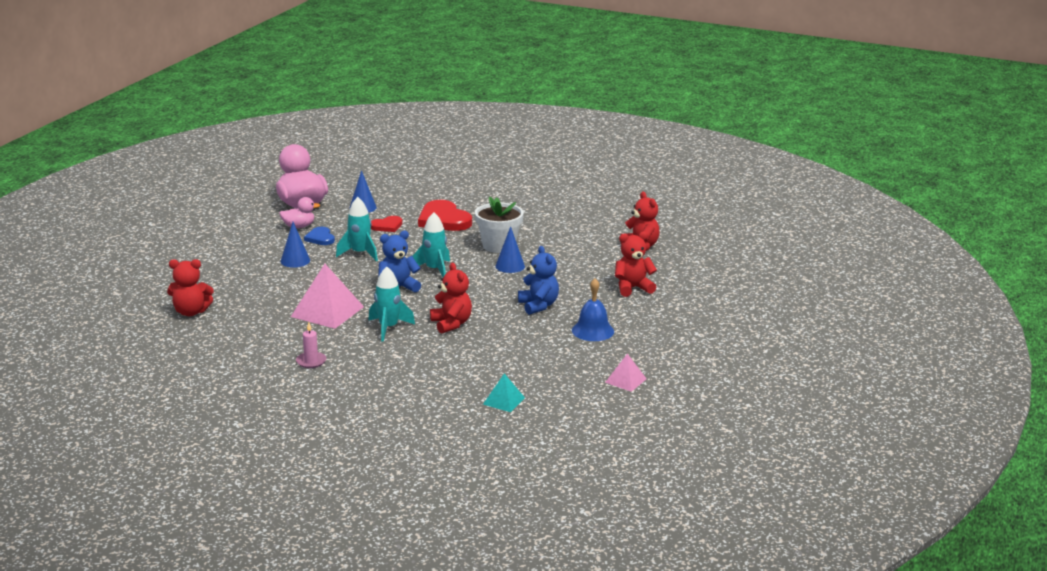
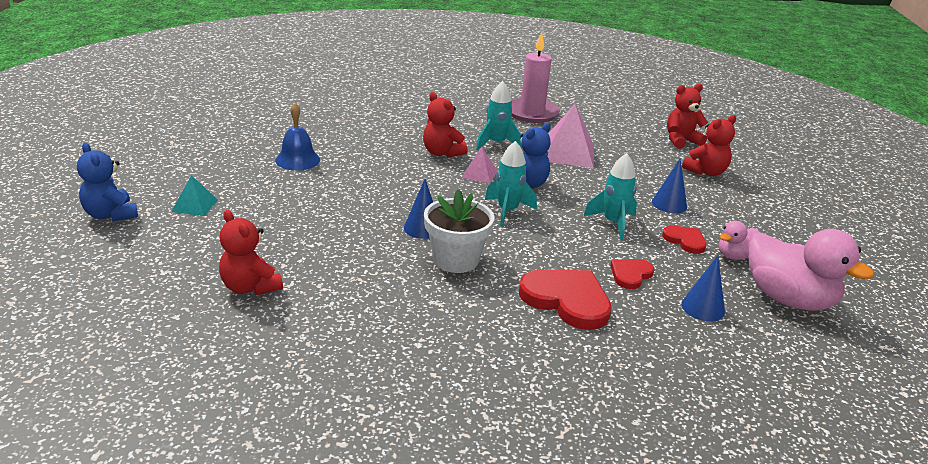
camera: 160 degrees right, 5 degrees up
(311, 361) = (532, 113): pink candle -> pink candle, size x2.15
(320, 238) = (685, 240): blue heart -> red heart
(504, 401) = (358, 100): turquoise pyramid -> turquoise pyramid (195, 205)
(538, 306) = (364, 180): blue teddy bear -> blue teddy bear (111, 215)
(625, 380) = (259, 121): pink pyramid -> pink pyramid (479, 174)
(632, 288) = (258, 215): red teddy bear -> red teddy bear (706, 172)

